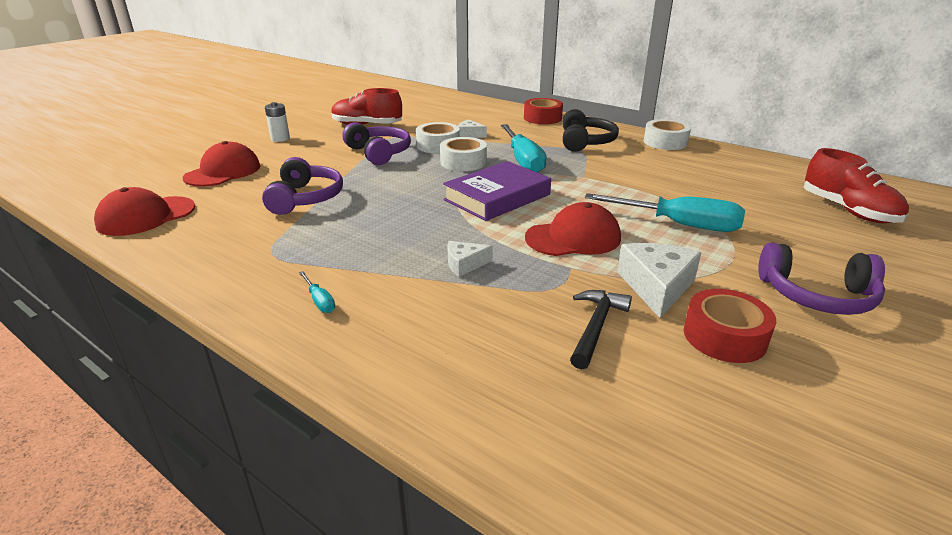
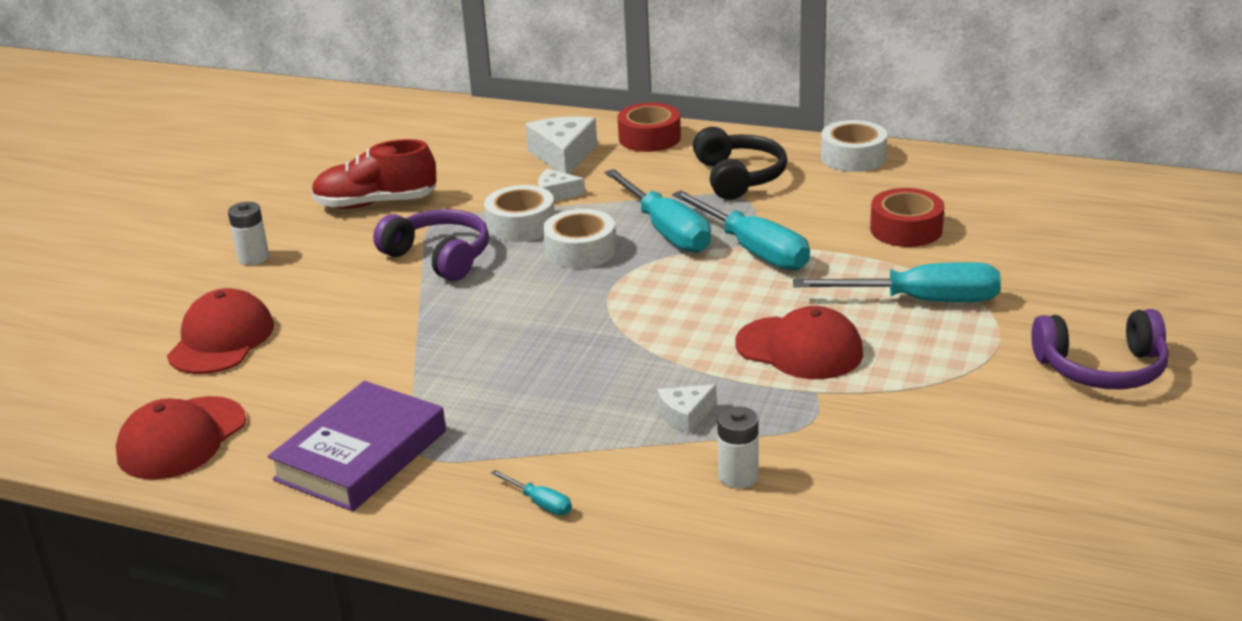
camera: 15 degrees left, 0 degrees up
(305, 198) = (394, 361): purple headphones -> none
(476, 314) = (738, 476): none -> white battery
(497, 197) = (666, 304): purple book -> purple book (361, 455)
(573, 178) = (753, 250): none -> turquoise screwdriver
(573, 238) = (799, 348): red cap -> red cap turned 60 degrees clockwise
(595, 327) = (879, 461): black hammer -> none
(656, 287) = (926, 396): white cheese -> white cheese (563, 156)
(724, 336) = (1018, 441): red tape -> red tape (906, 229)
(848, 210) = (1117, 237): red shoe -> none

